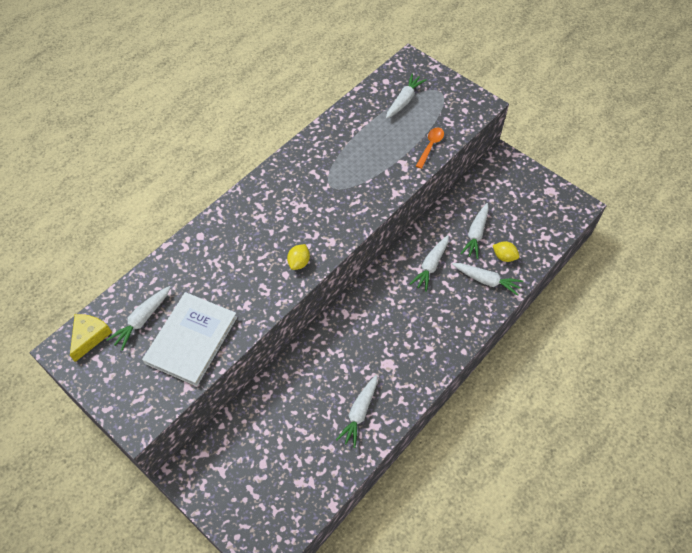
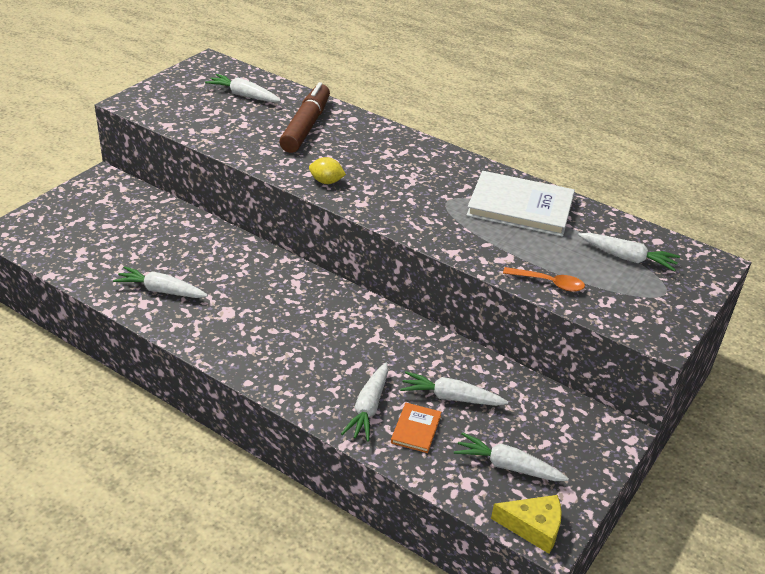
camera: 80 degrees right, 20 degrees down
(89, 337) = (224, 72): yellow cheese -> yellow cheese (533, 527)
(191, 340) = (221, 123): white book -> white book (520, 207)
(208, 271) = (306, 126): none -> brown marker
(431, 266) = (384, 350): white carrot -> white carrot (507, 466)
(504, 256) = (416, 429): yellow lemon -> orange book

